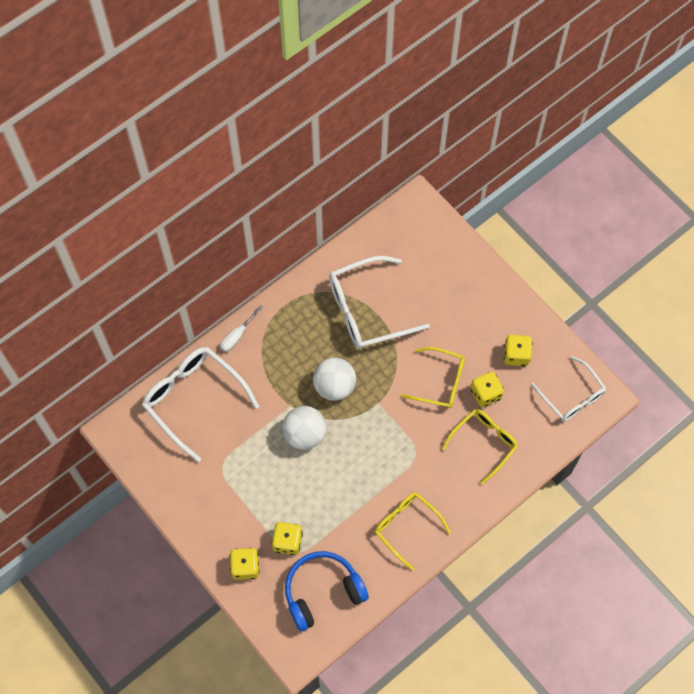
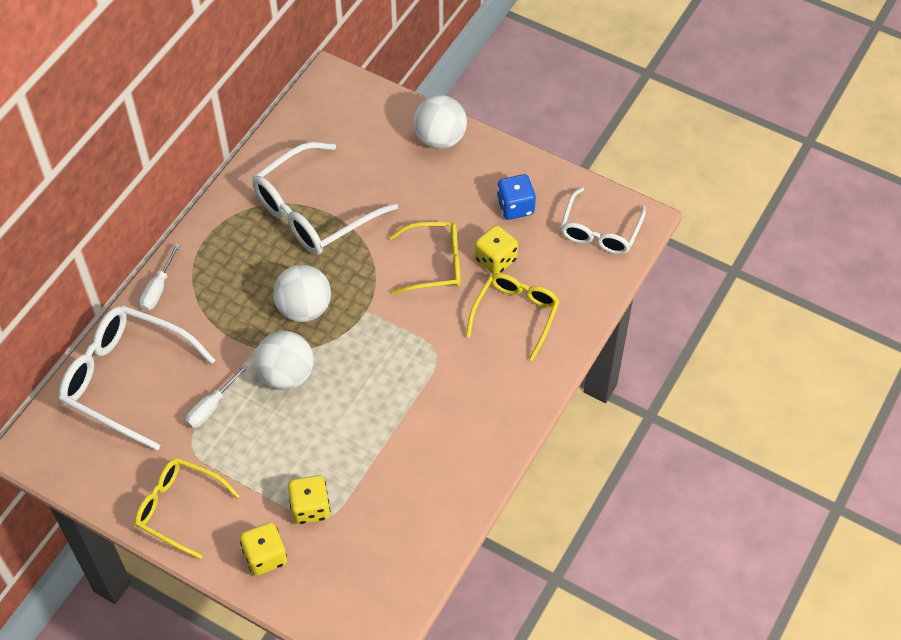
camera: 20 degrees left, 10 degrees down
(245, 441) = (211, 407): none -> white screwdriver
(322, 591) = (378, 553): blue headphones -> none
(406, 527) = (457, 441): yellow glasses -> yellow glasses (179, 508)
(481, 279) = (440, 139): none -> white ball
(516, 355) = (515, 207): yellow dice -> blue dice
(572, 396) = (600, 231): white glasses -> white glasses turned 75 degrees clockwise

